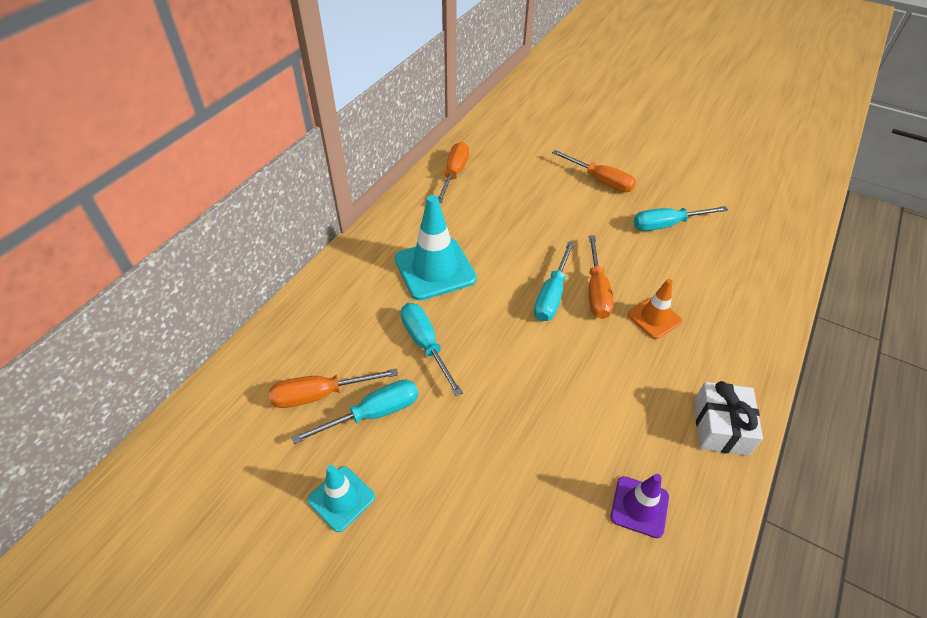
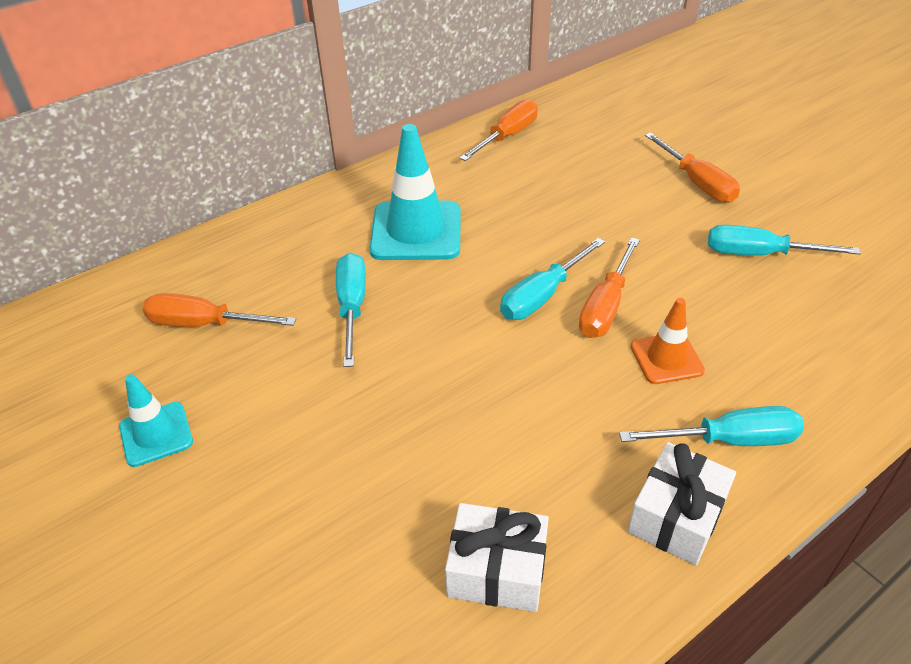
camera: 25 degrees right, 5 degrees down
(373, 413) = (247, 360): turquoise screwdriver -> turquoise screwdriver (729, 440)
(639, 506) = (497, 570): purple traffic cone -> white gift

